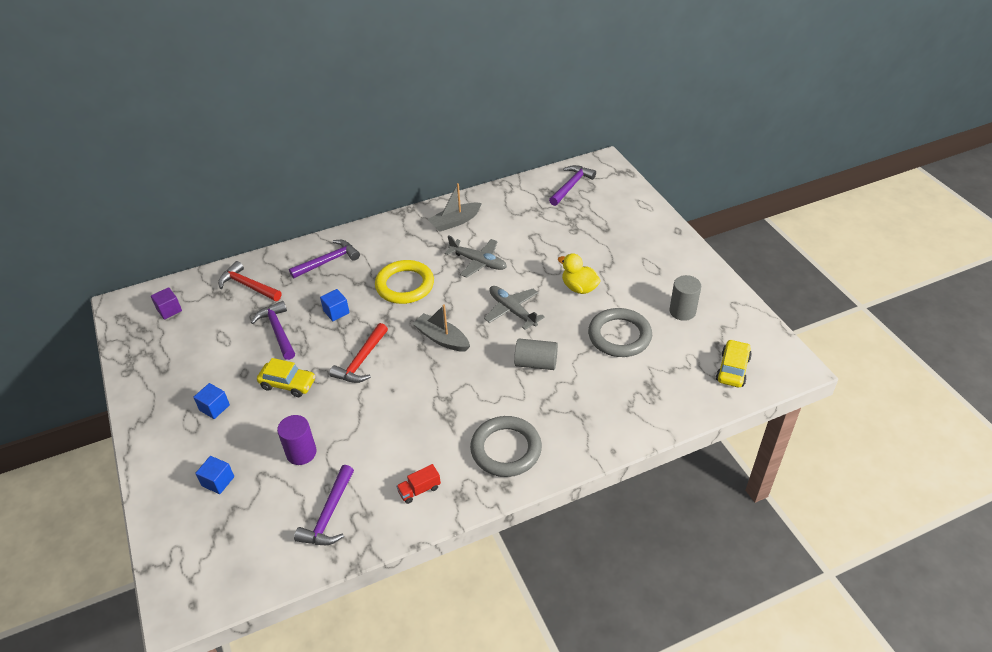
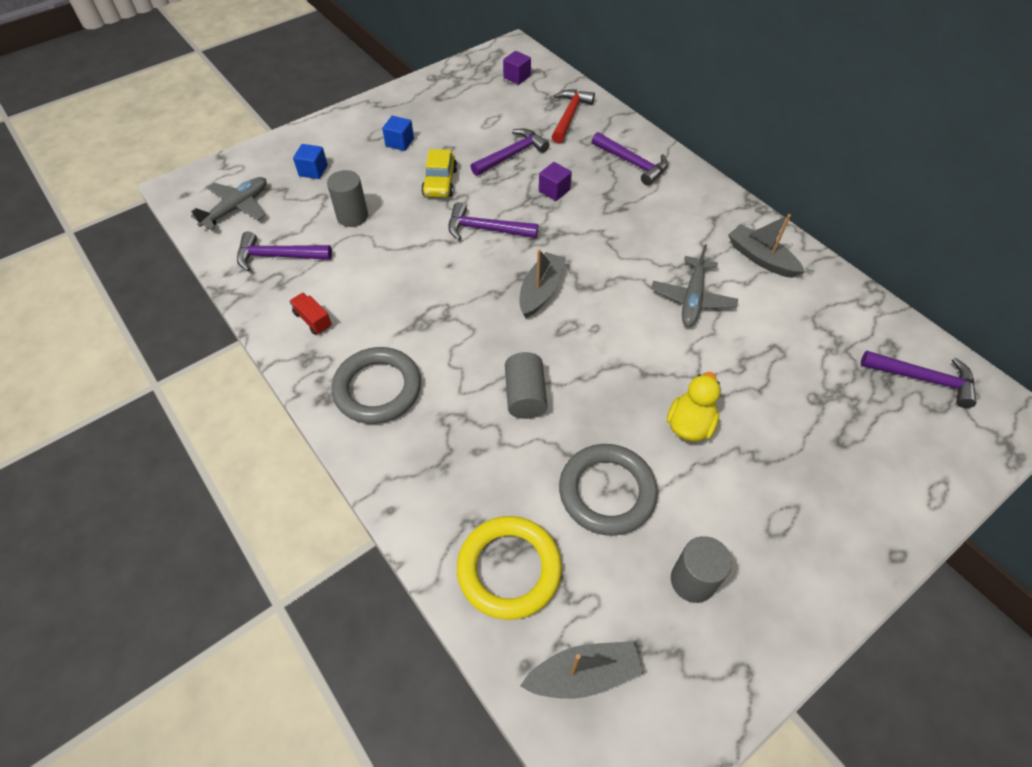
camera: 75 degrees right, 10 degrees up
(301, 453) = (352, 216): purple cylinder -> grey cylinder
(336, 312) = (554, 190): blue cube -> purple cube
(361, 361) = (486, 229): red hammer -> purple hammer
(405, 285) = (619, 237): yellow ring -> yellow ring (509, 569)
(512, 311) = (613, 353): grey plane -> grey plane (237, 208)
(732, 369) = (583, 674): yellow car -> grey boat

